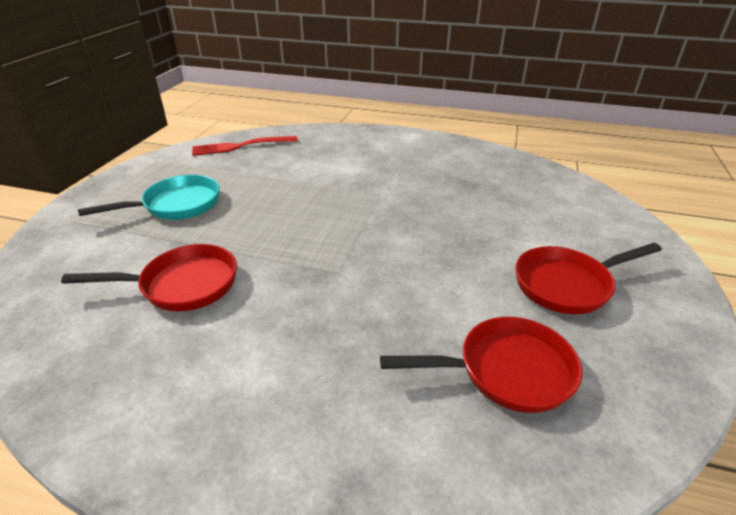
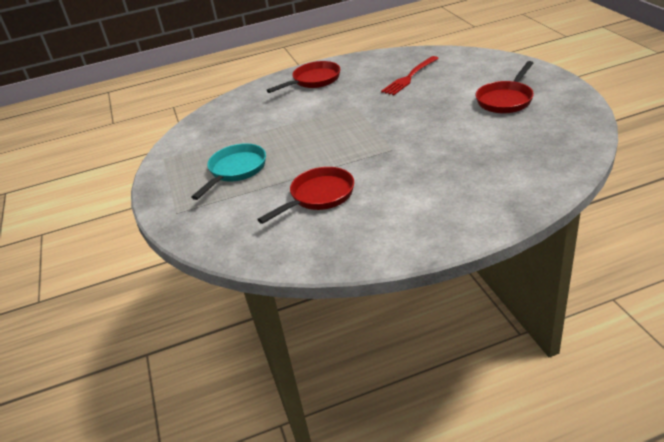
camera: 30 degrees left, 0 degrees up
(241, 146) = (211, 123): red fork -> red fork (409, 77)
(506, 371) = (521, 143): red pan -> red pan (313, 81)

